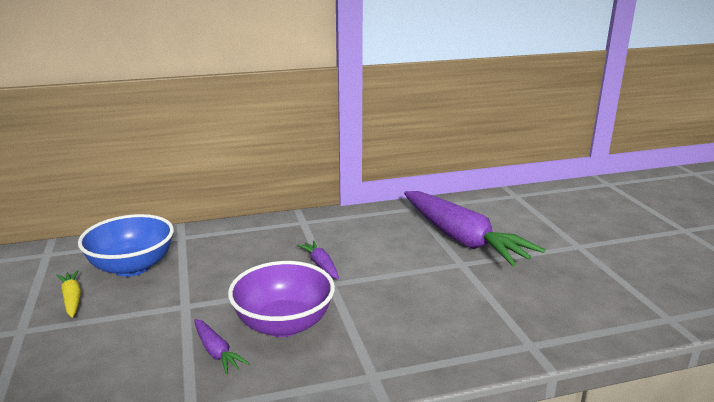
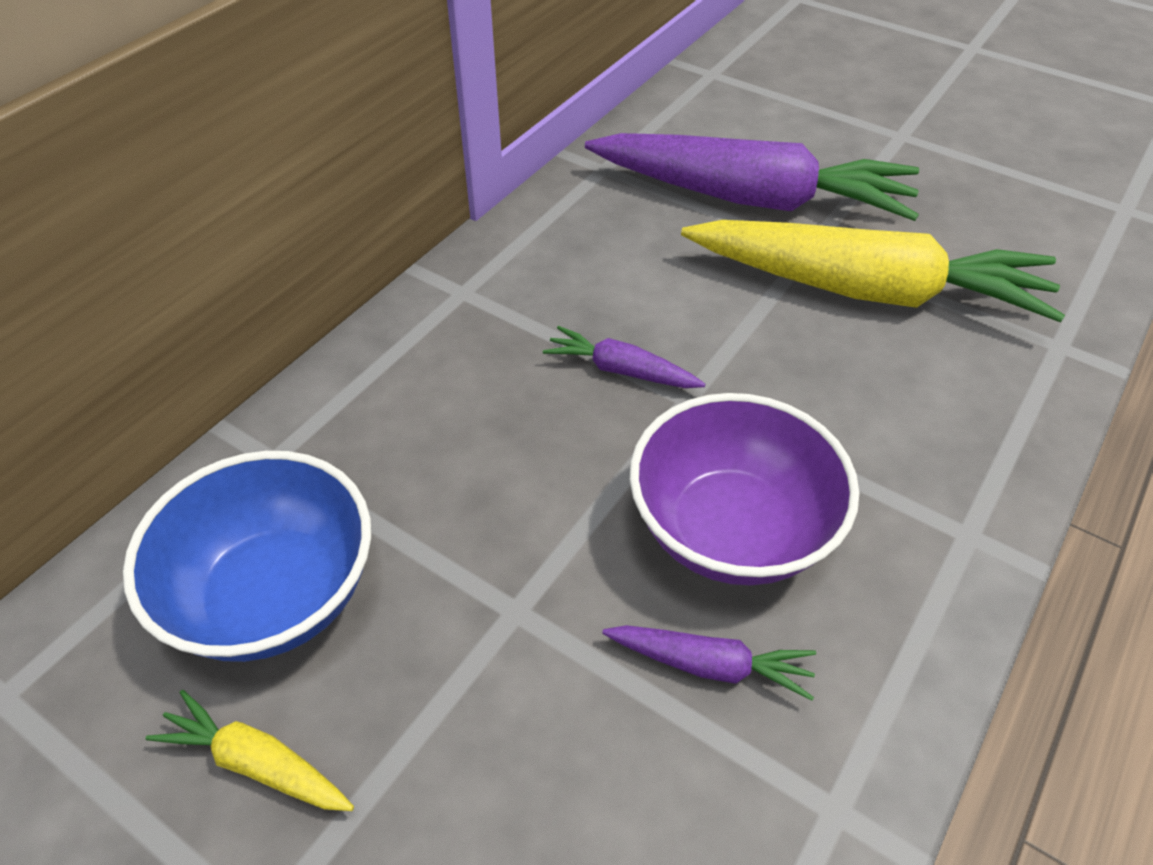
camera: 40 degrees left, 25 degrees up
(463, 286) = (865, 290): none -> yellow carrot

